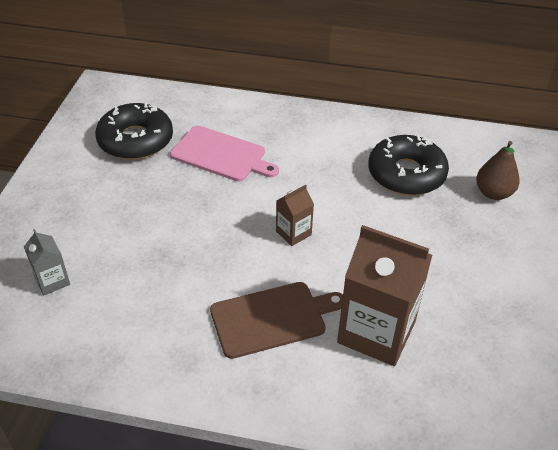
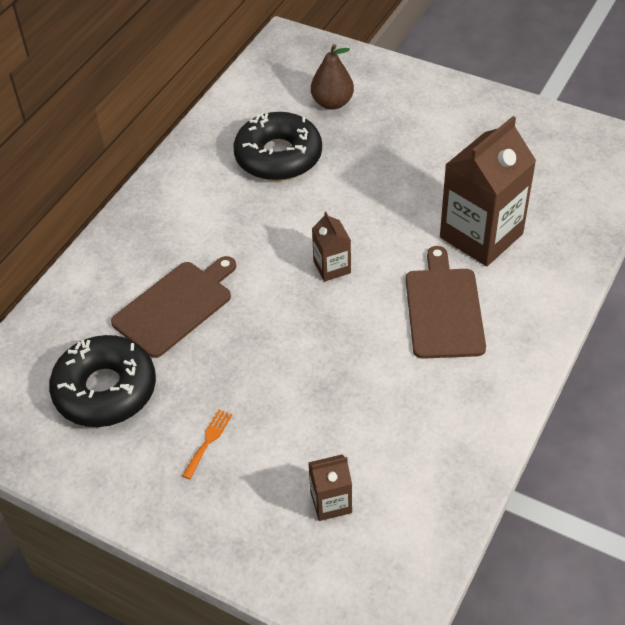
camera: 70 degrees left, 5 degrees up
(52, 281) = (331, 502): grey carton -> brown carton
(100, 200) = (208, 441): none -> orange fork
(221, 155) = (176, 306): pink cutting board -> brown cutting board

